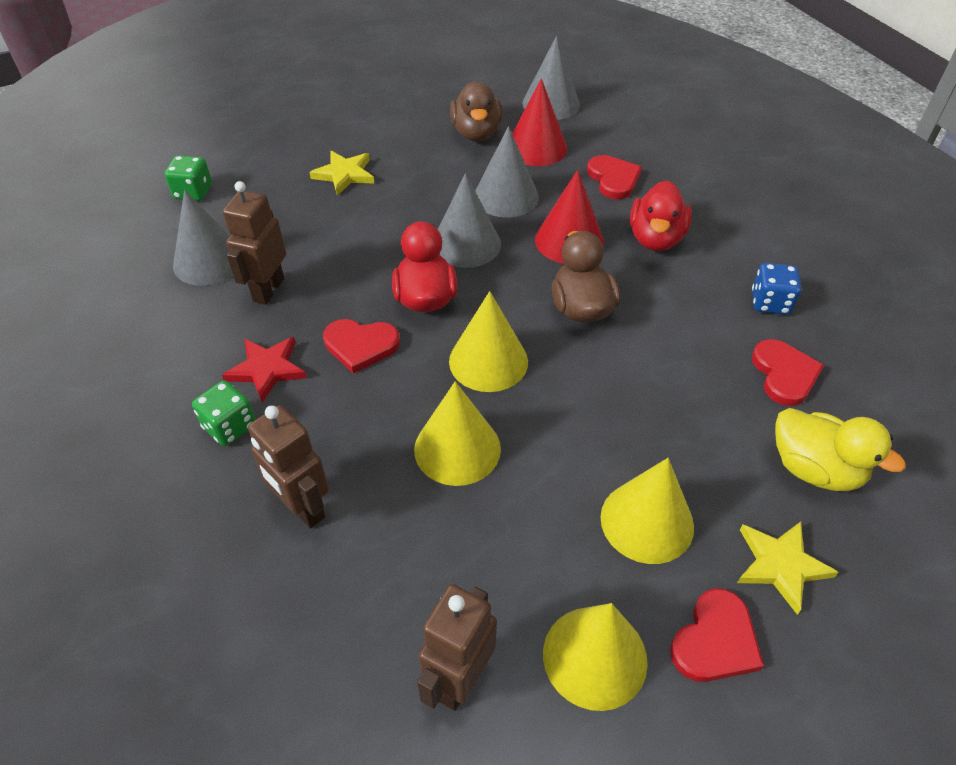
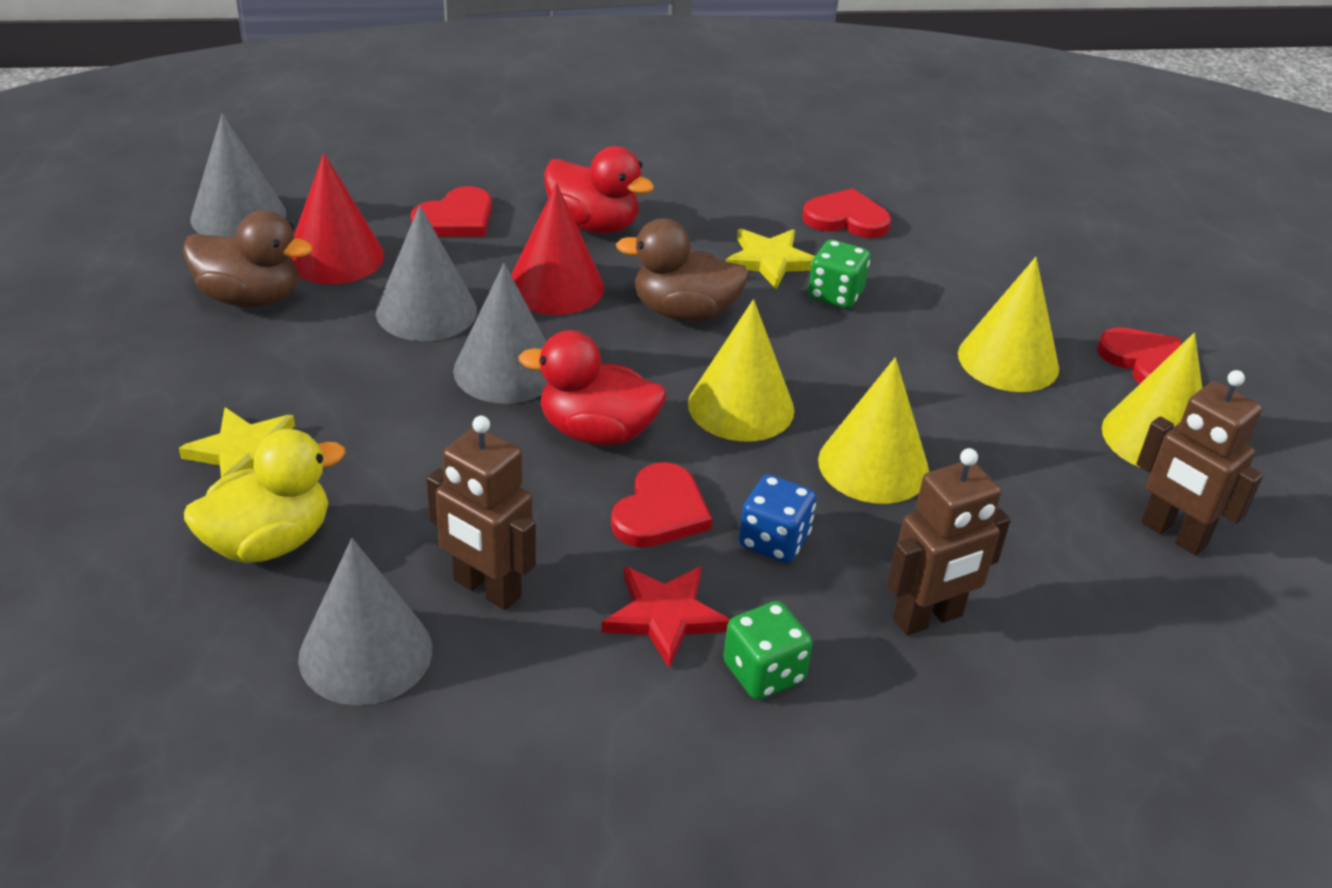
camera: 75 degrees left, 10 degrees down
(193, 192) = (139, 652): green dice -> green dice (835, 295)
(613, 179) = (456, 219): red heart -> red heart turned 135 degrees clockwise
(770, 303) = (741, 191): blue dice -> blue dice (774, 541)
(780, 565) = (1072, 301): yellow star -> yellow star (770, 261)
(814, 469) = (970, 245): yellow duck -> yellow duck (268, 542)

